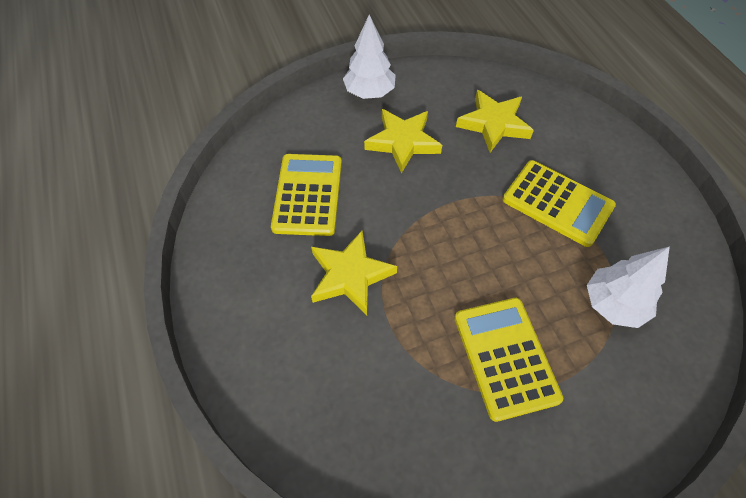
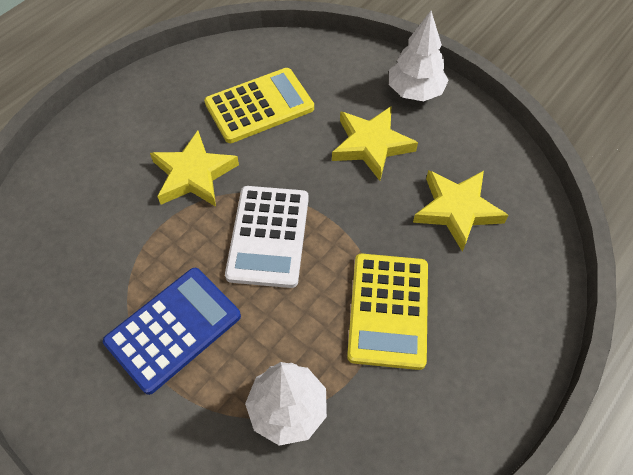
camera: 60 degrees right, 0 degrees up
(450, 248) = (268, 236): none -> white calculator
(505, 357) = (173, 329): yellow calculator -> blue calculator

